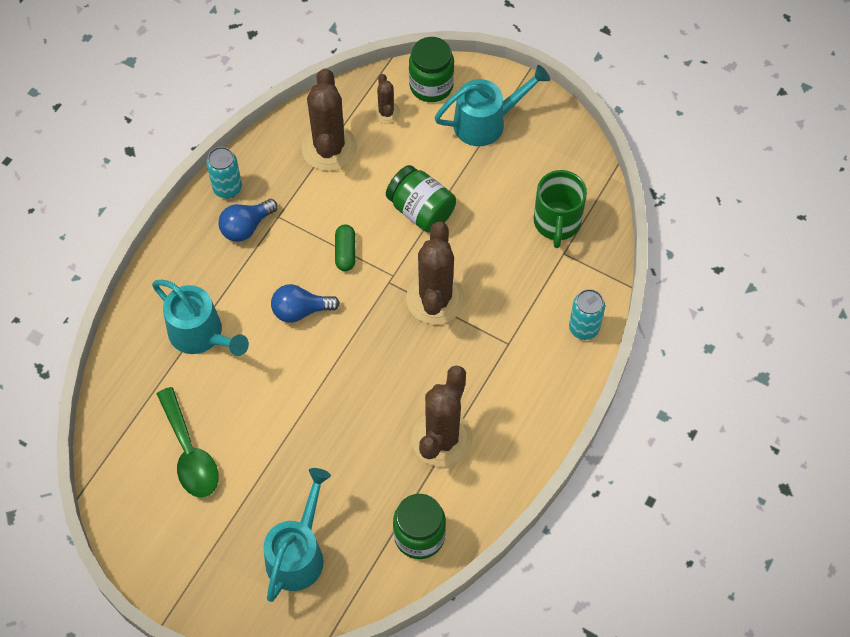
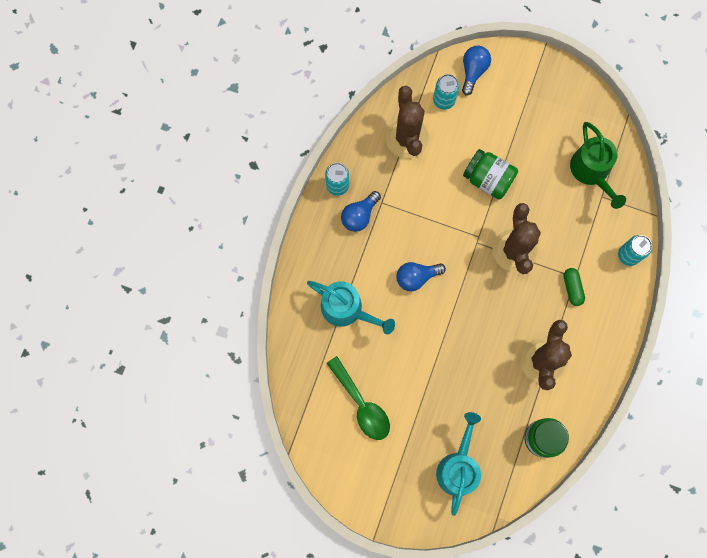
camera: 10 degrees left, 15 degrees up
(345, 252) = (439, 224): green capsule -> green capsule (572, 288)
(386, 112) = (444, 100): brown cactus -> turquoise can
(431, 85) = (473, 71): green jar -> blue light bulb
(487, 122) = (522, 96): turquoise watering can -> none
(557, 222) = (592, 172): green mug -> green watering can

